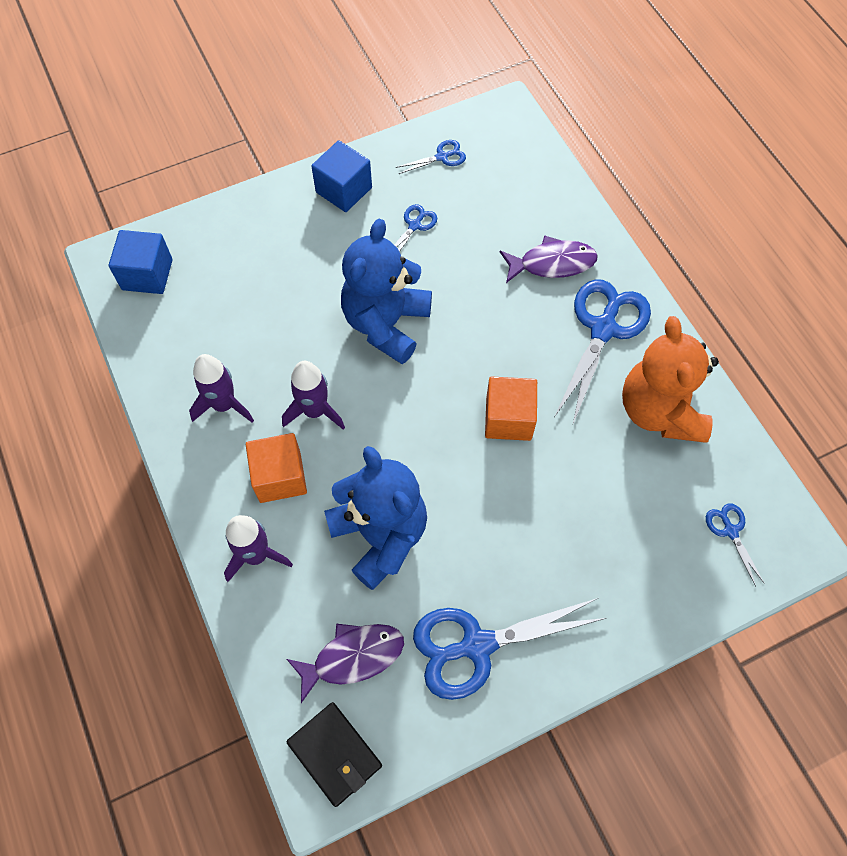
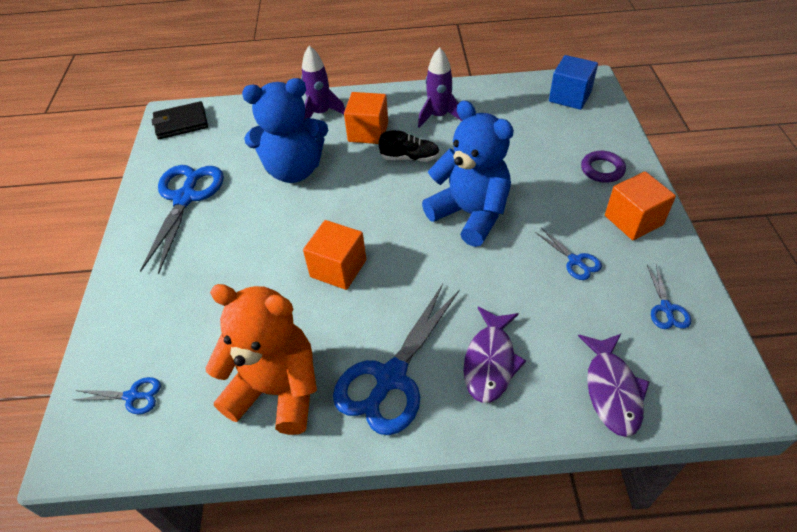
camera: 115 degrees right, 15 degrees down
(276, 224) = (602, 169): none -> purple ring
(315, 411) = (410, 158): purple rocket -> black shoe
(344, 190) = (633, 220): blue cube -> orange cube
(353, 657) = (227, 141): purple fish -> purple fish (612, 390)
(603, 329) = (391, 378): blue scissors -> blue scissors turned 75 degrees clockwise

